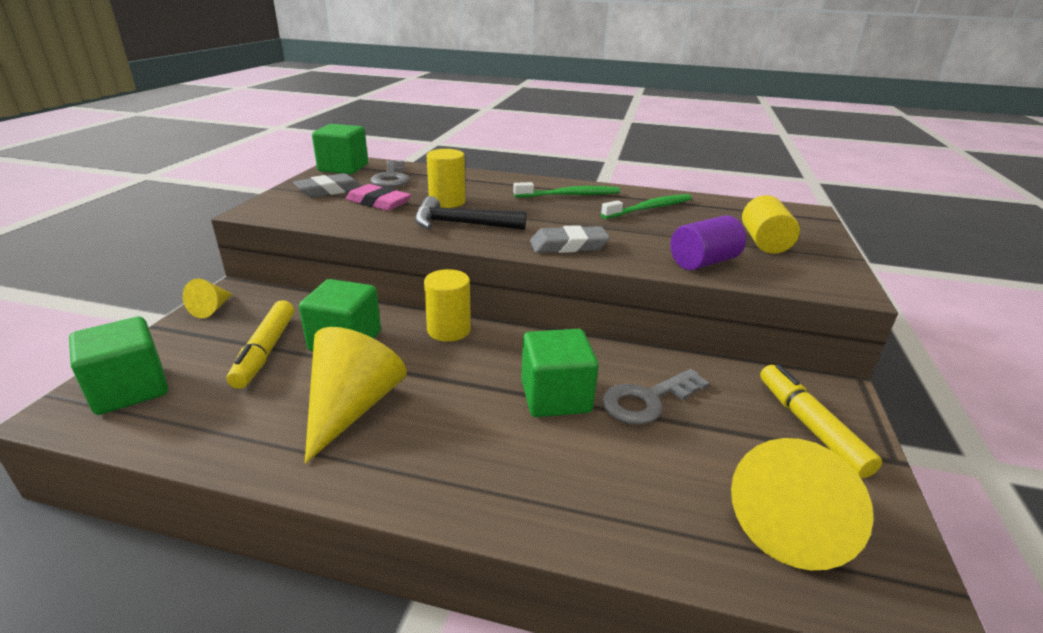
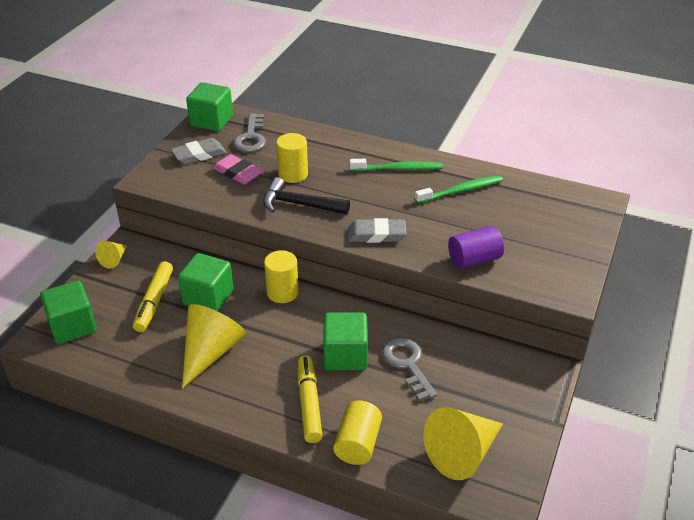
camera: 10 degrees right, 10 degrees up
(647, 400) = (407, 364): grey key -> grey key turned 90 degrees clockwise
(764, 242) = (536, 240): yellow cylinder -> yellow cylinder (357, 444)
(810, 426) = (511, 393): yellow marker -> yellow marker (309, 403)

